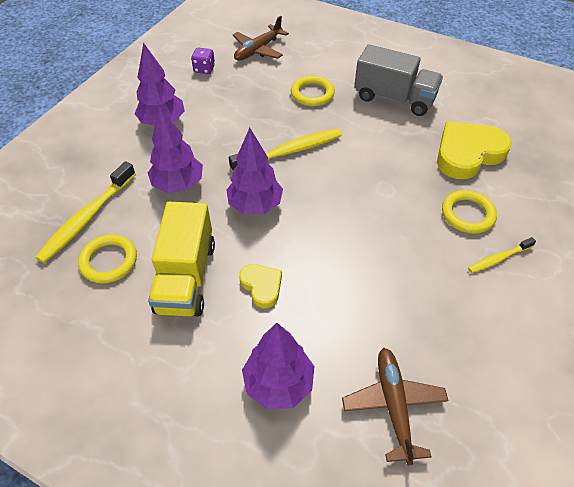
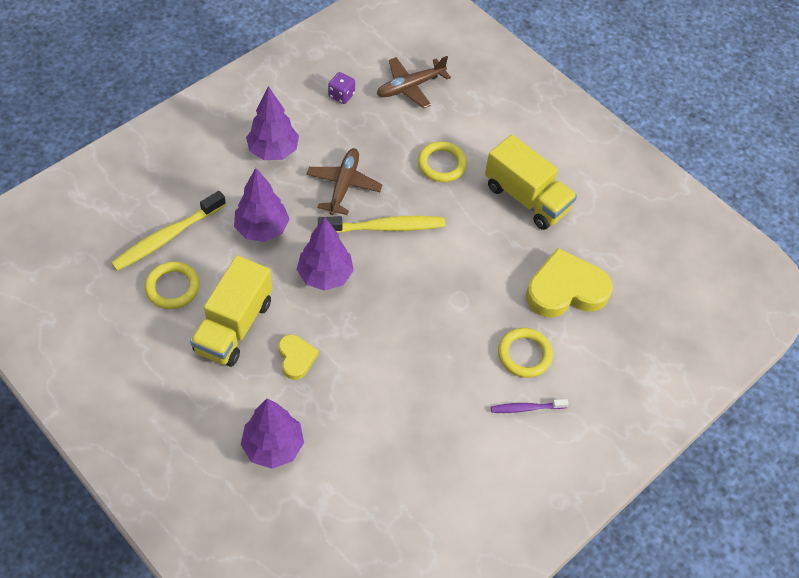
camera: 15 degrees right, 5 degrees up
(393, 405) = (358, 498): brown plane -> brown plane (343, 185)
(394, 98) = (526, 198): grey truck -> yellow truck
(498, 258) = (526, 408): yellow toothbrush -> purple toothbrush

